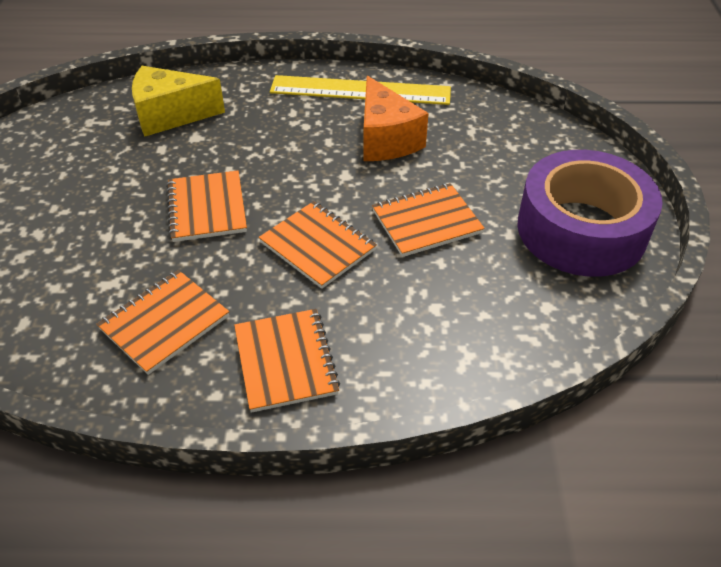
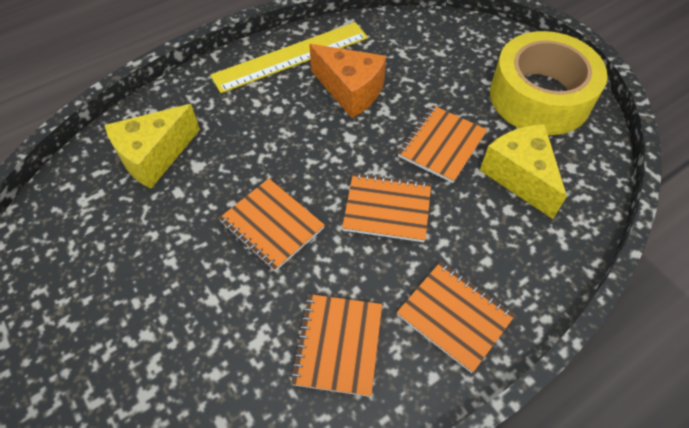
camera: 35 degrees left, 10 degrees up
(479, 286) = (519, 176): none -> yellow cheese
(581, 230) = (539, 97): purple tape -> yellow tape

